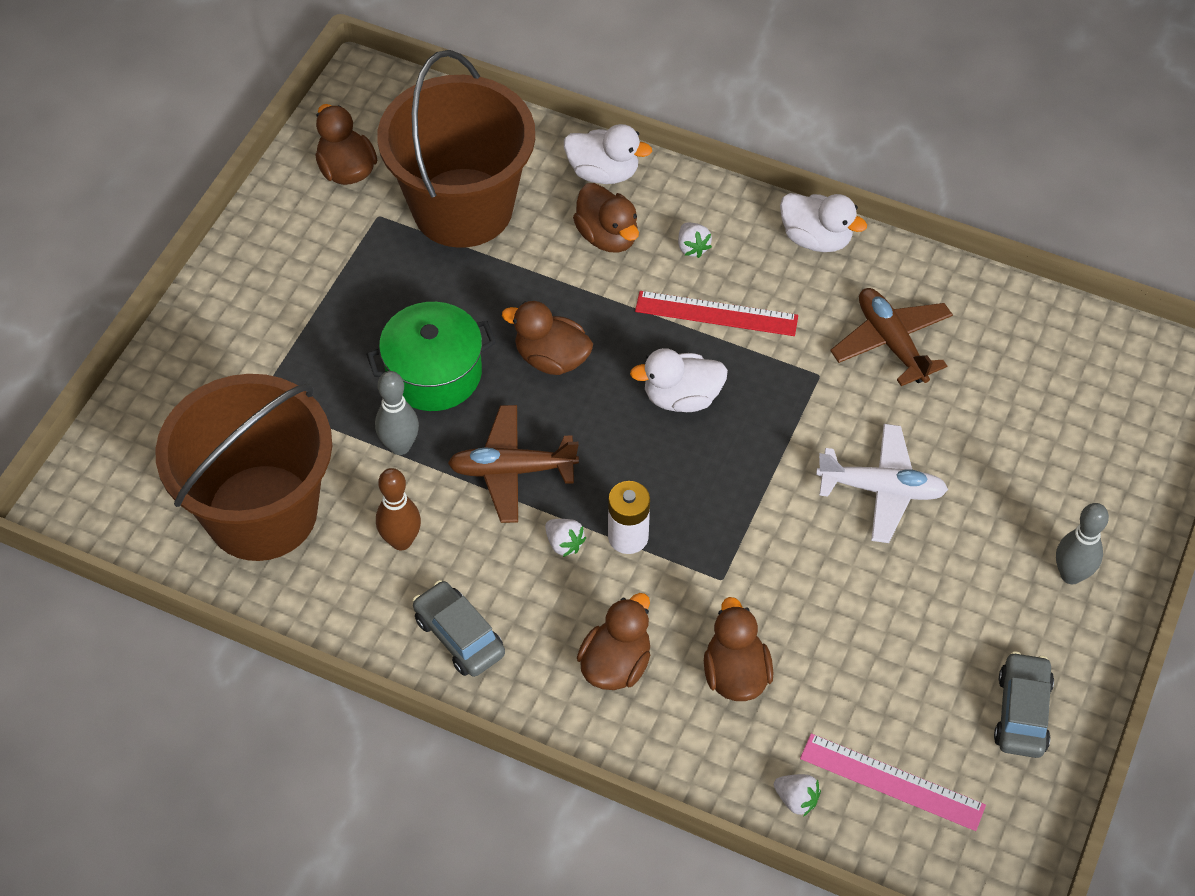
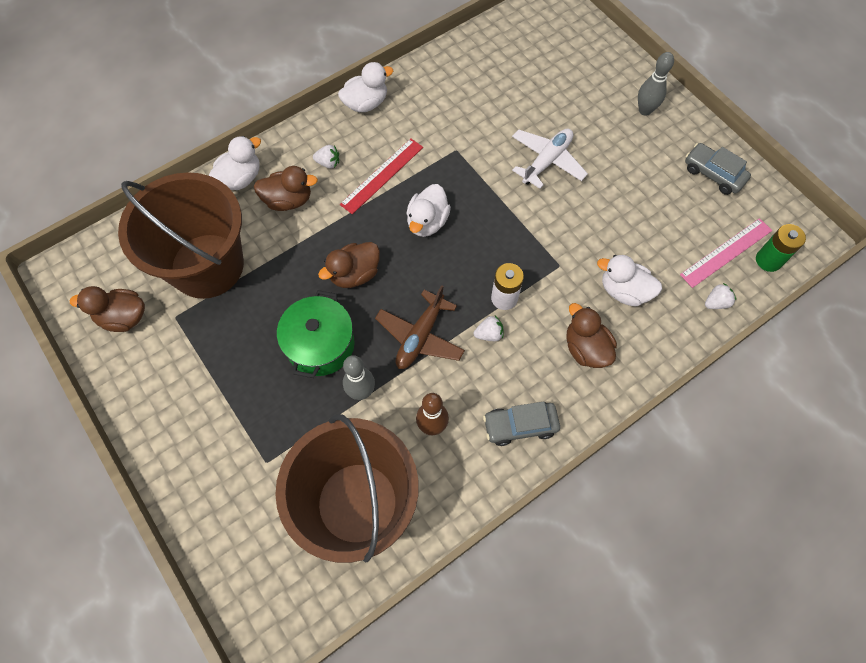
camera: 60 degrees left, 10 degrees up
(735, 674) = (624, 291): brown duck -> white duck
(891, 342) = (457, 107): brown plane -> none
(918, 845) = (768, 260): none -> green battery

